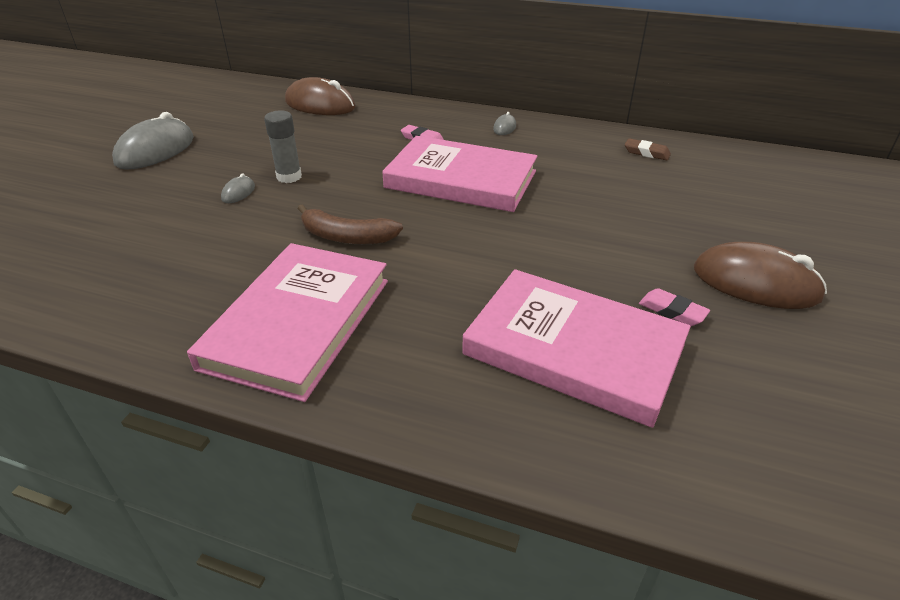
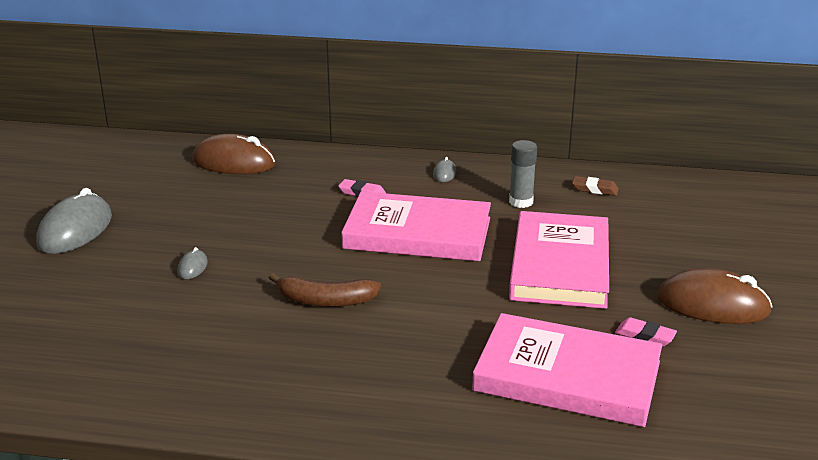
camera: 10 degrees left, 10 degrees down
(289, 177) = (238, 246): grey glue stick -> grey glue stick (521, 202)
(298, 322) = (313, 381): pink book -> pink book (559, 265)

